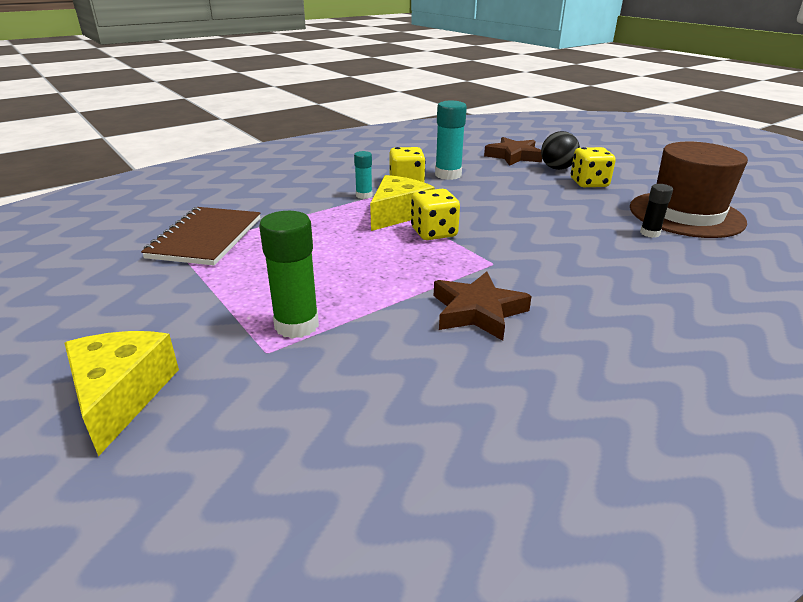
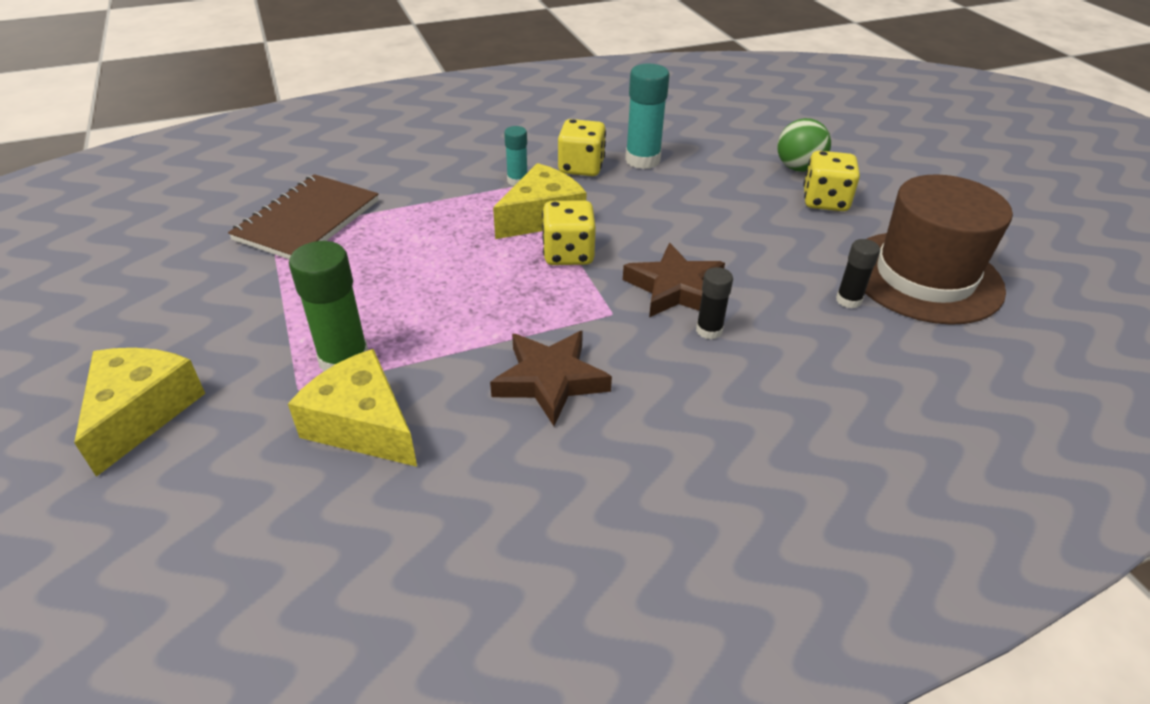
camera: 15 degrees right, 10 degrees up
(342, 367) = (362, 425): none -> yellow cheese
(513, 156) = (751, 138): brown star -> brown star (674, 288)
(557, 168) = (798, 168): black ball -> green ball
(571, 263) = (709, 330): none -> black glue stick

